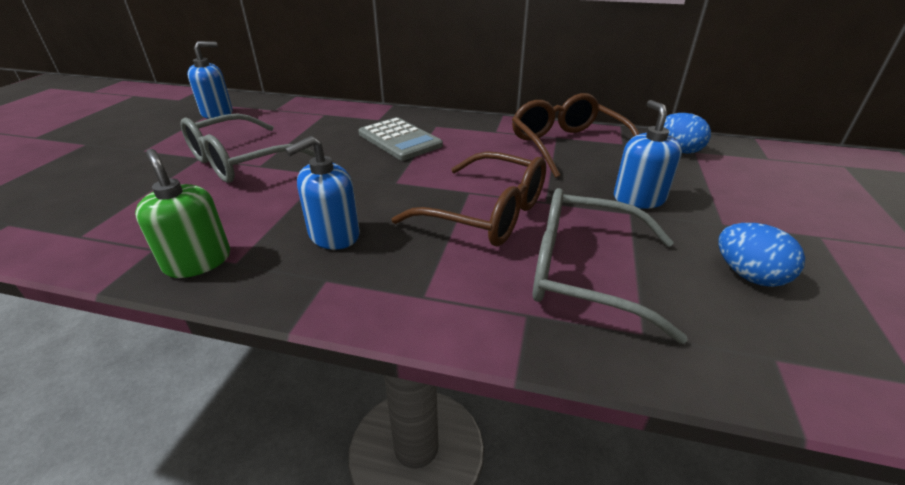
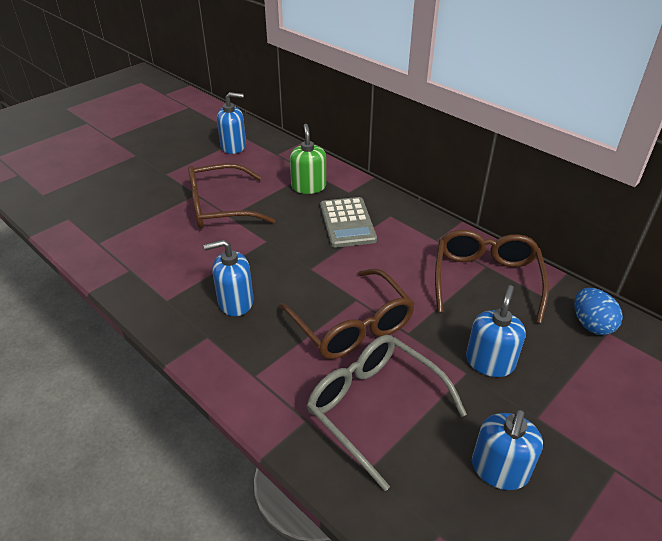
camera: 30 degrees right, 5 degrees up
(198, 261) = (147, 290): green soap dispenser -> green soap dispenser (308, 187)
(240, 161) = (220, 207): grey glasses -> brown glasses
(748, 275) = (499, 469): blue egg -> blue soap dispenser

